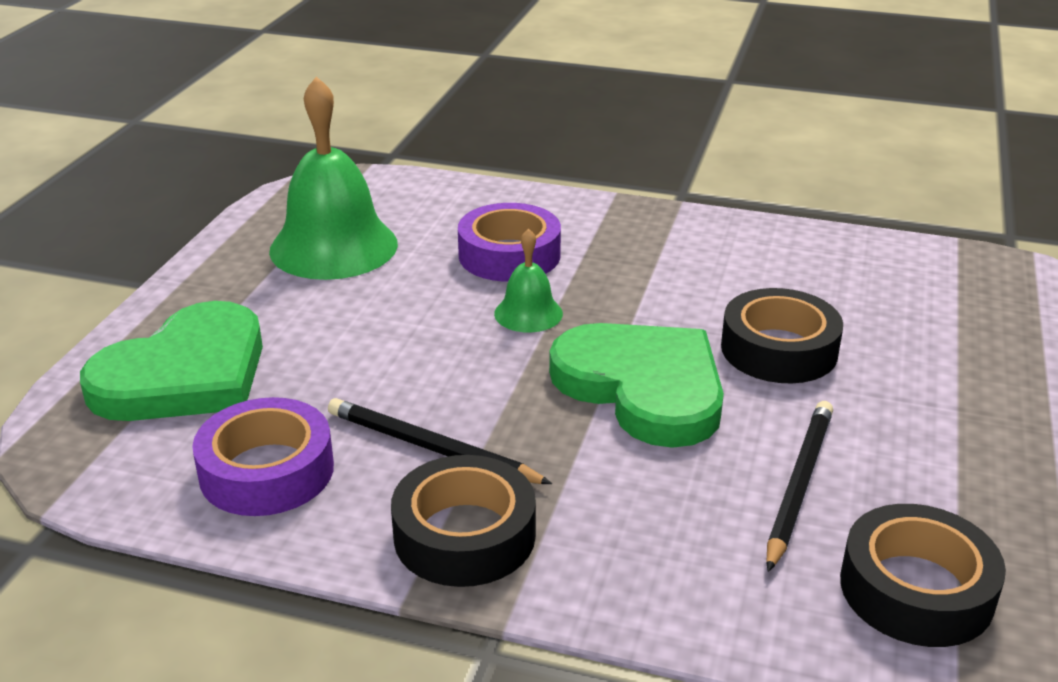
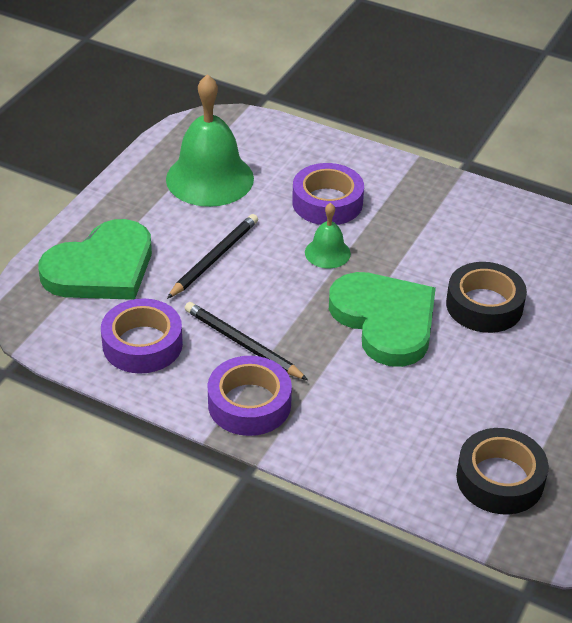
camera: 10 degrees right, 10 degrees up
(464, 535) = (249, 404): black tape -> purple tape
(798, 485) = (457, 403): black pencil -> black pencil (214, 258)

